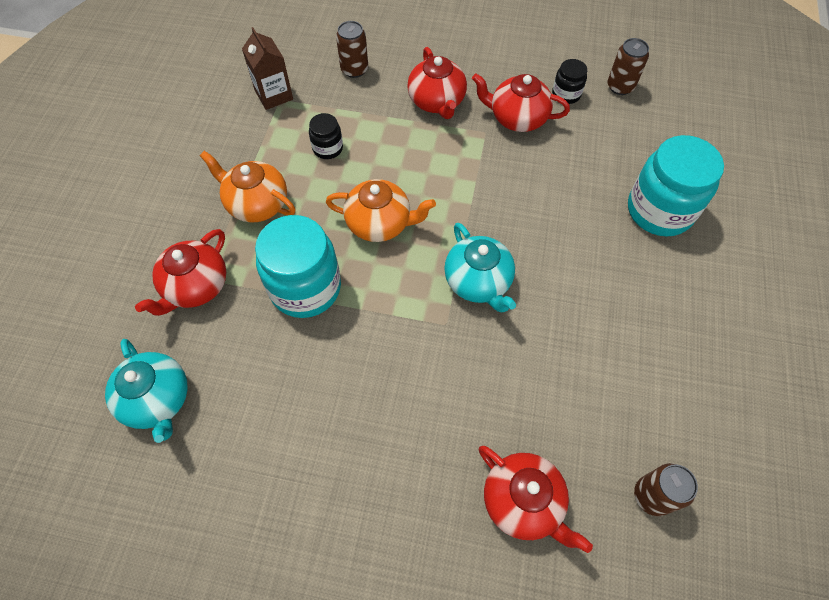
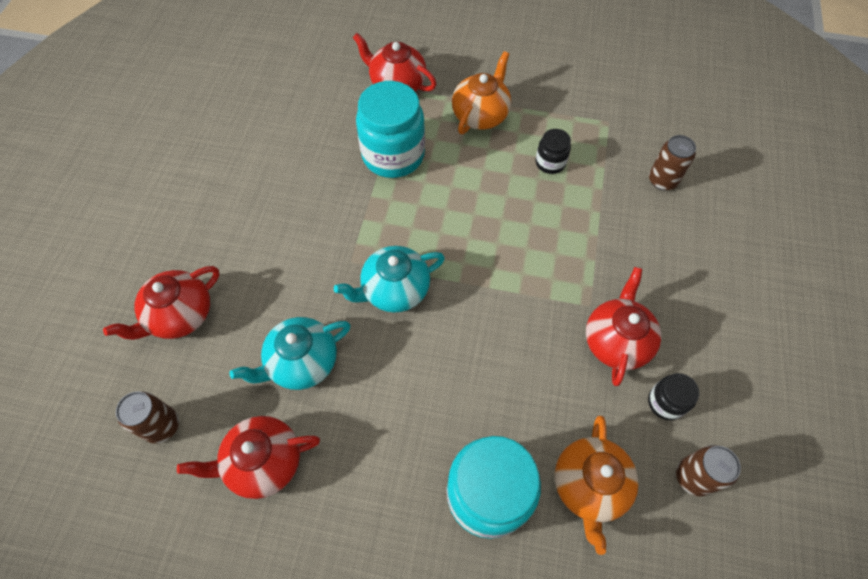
camera: 90 degrees right, 0 degrees up
(158, 400) = (303, 75): turquoise teapot -> turquoise teapot (302, 362)
(274, 95) = (613, 116): brown carton -> none
(380, 223) = (462, 208): orange teapot -> orange teapot (589, 485)
(437, 102) = (628, 258): red teapot -> red teapot (263, 462)

